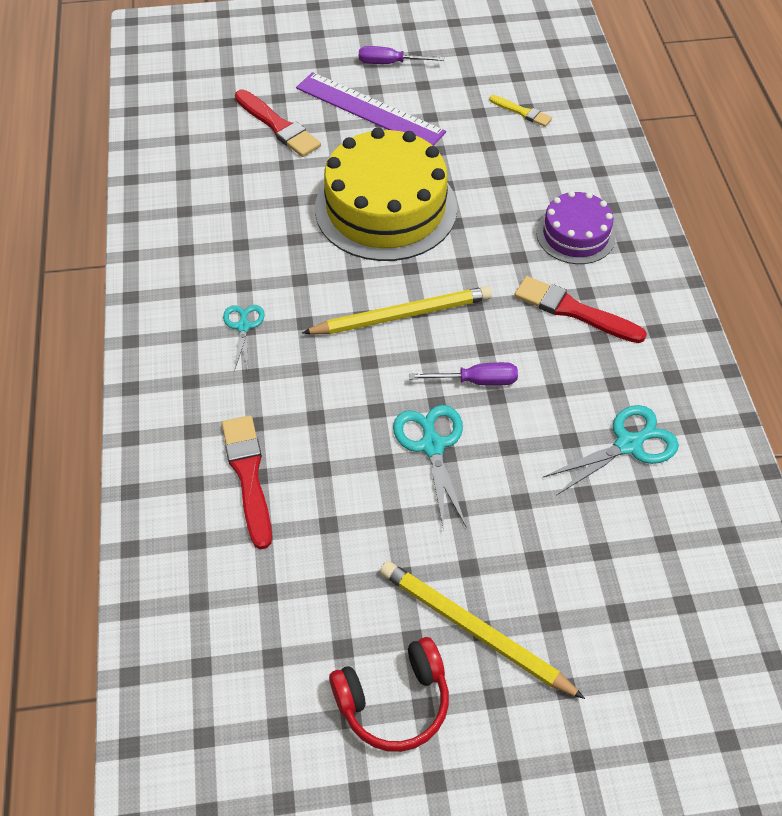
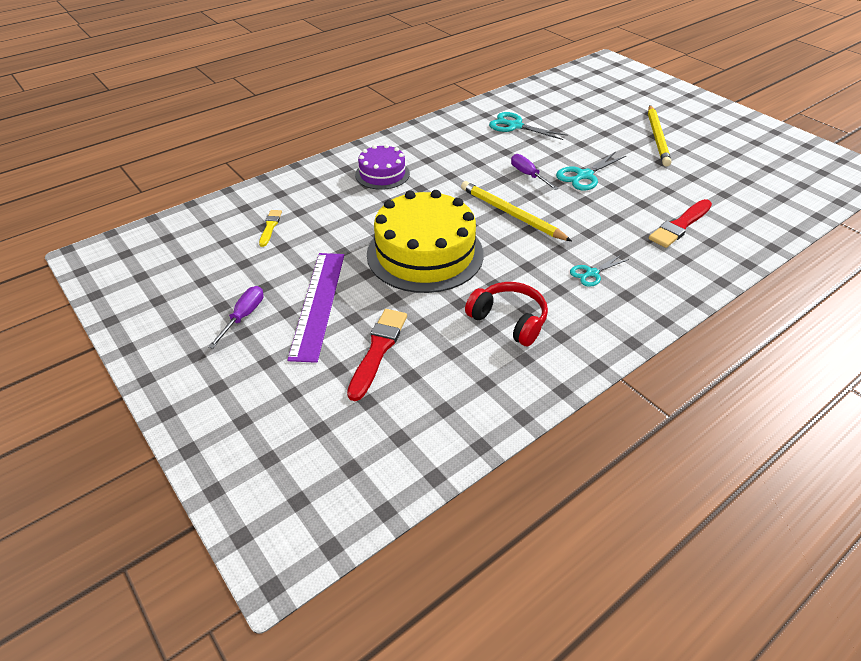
camera: 120 degrees left, 10 degrees down
(390, 63) = (243, 316): purple screwdriver -> purple screwdriver turned 135 degrees counterclockwise
(394, 702) = (714, 146): red headphones -> red headphones (509, 320)
(573, 311) = (445, 160): red brush -> none

